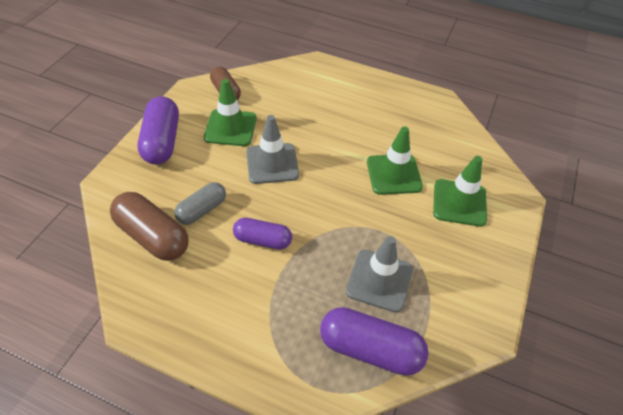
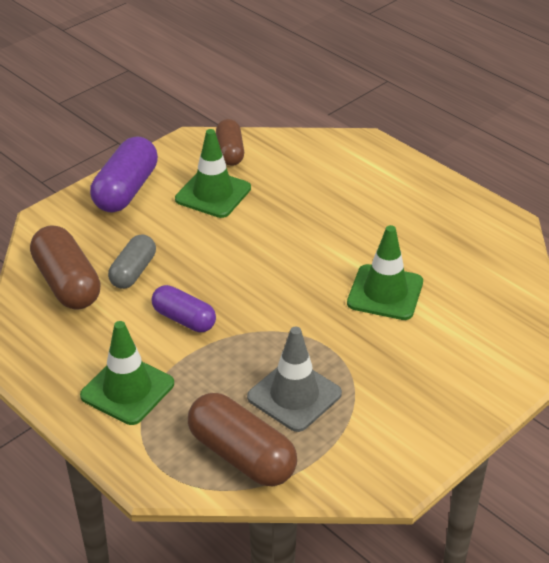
camera: 25 degrees right, 10 degrees down
(202, 210) = (133, 272): grey capsule -> grey capsule turned 45 degrees counterclockwise
(272, 163) = (240, 244): grey traffic cone -> none
(370, 349) = (242, 455): purple capsule -> brown capsule
(459, 203) = (450, 345): green traffic cone -> green traffic cone (127, 390)

